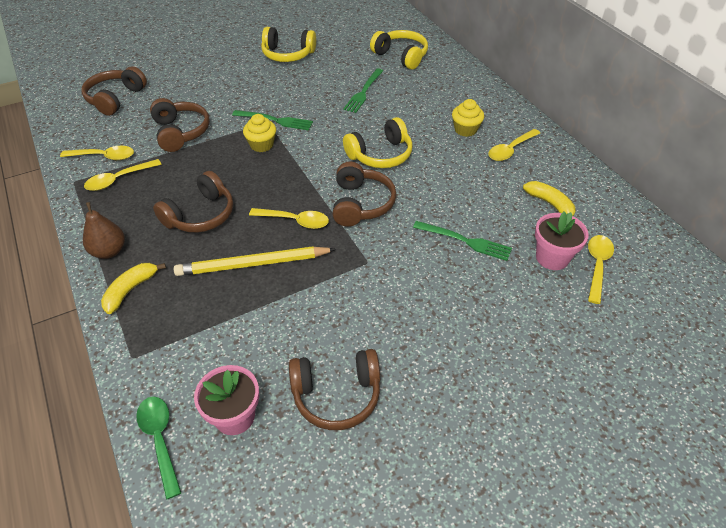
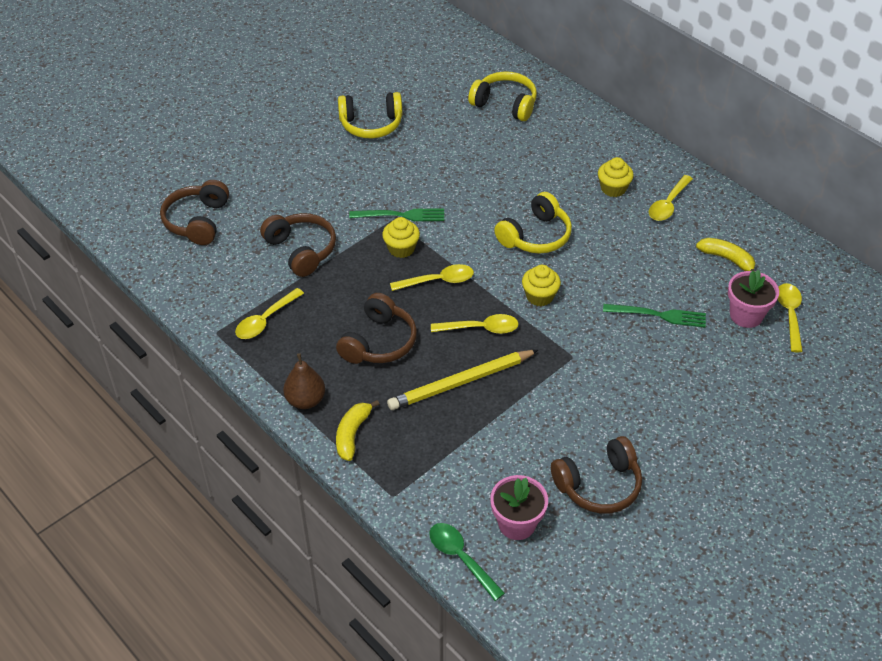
camera: 15 degrees left, 0 degrees up
(104, 156) = (231, 296): yellow spoon -> yellow spoon (438, 281)
(361, 204) = (539, 296): brown headphones -> yellow cupcake
(363, 92) = (483, 161): green fork -> none

